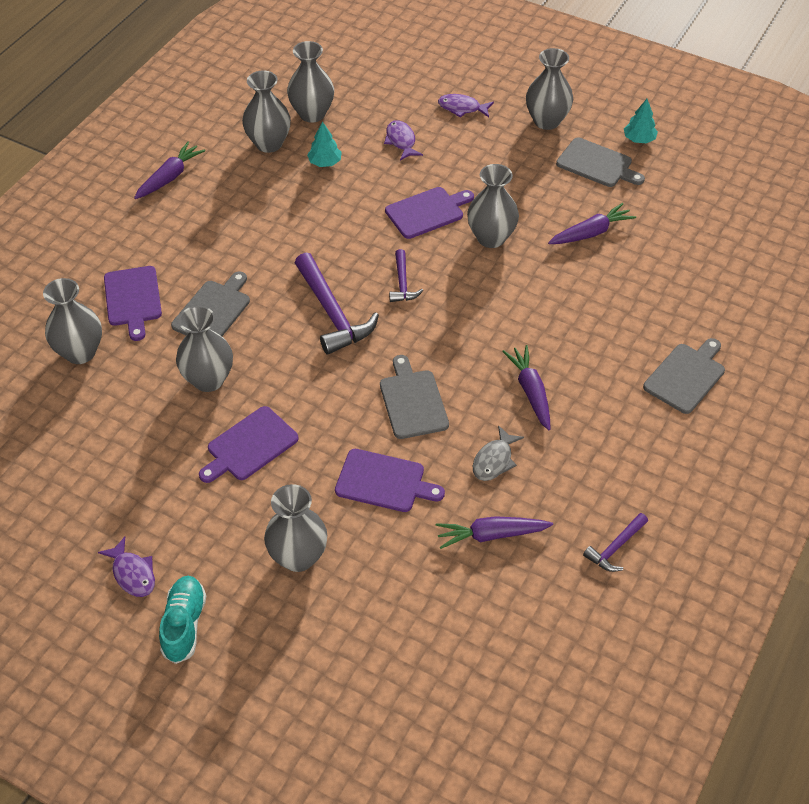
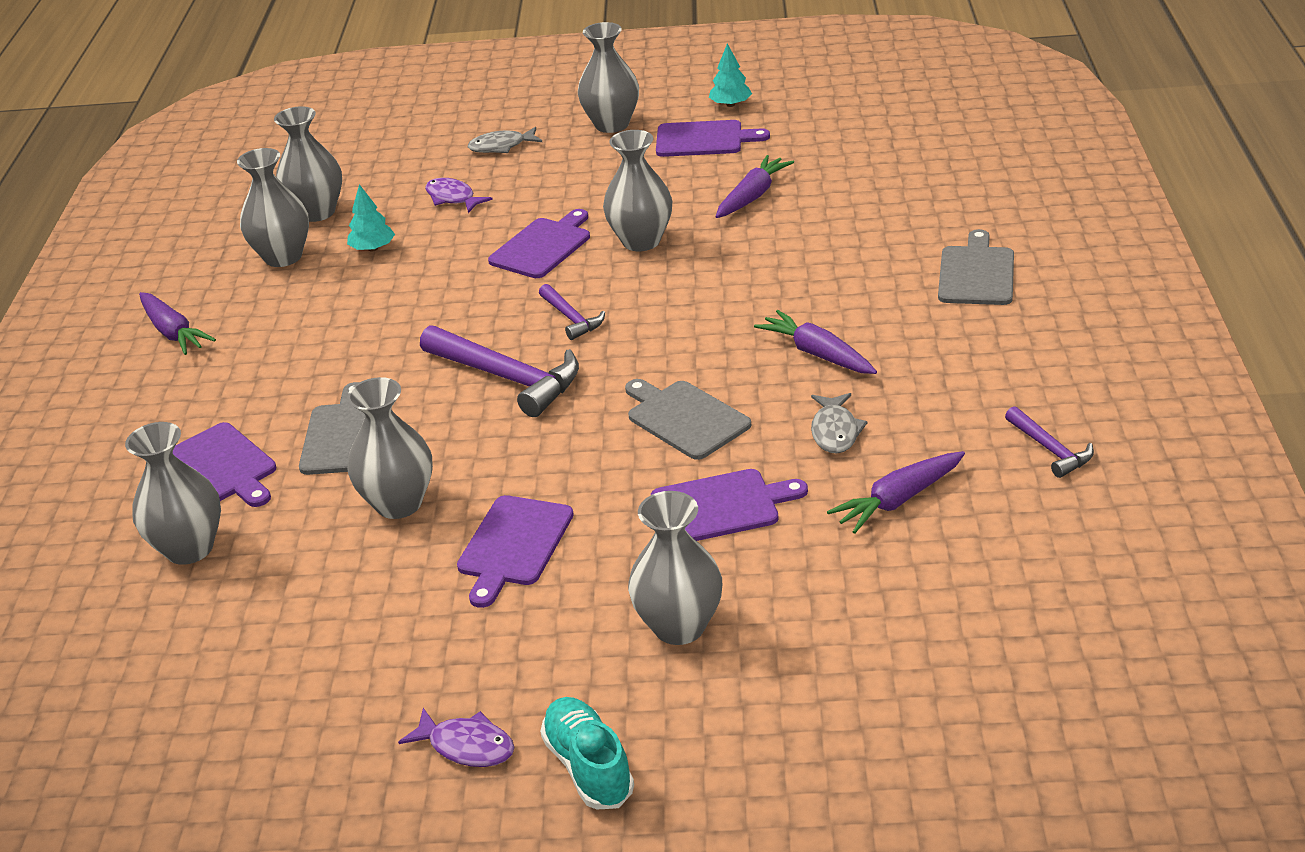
camera: 25 degrees left, 15 degrees down
(170, 177) = (173, 332): purple carrot -> purple carrot turned 135 degrees clockwise
(462, 108) = (501, 146): purple fish -> grey fish
(597, 164) = (704, 139): grey cutting board -> purple cutting board
(615, 548) = (1050, 449): purple hammer -> purple hammer turned 45 degrees counterclockwise

